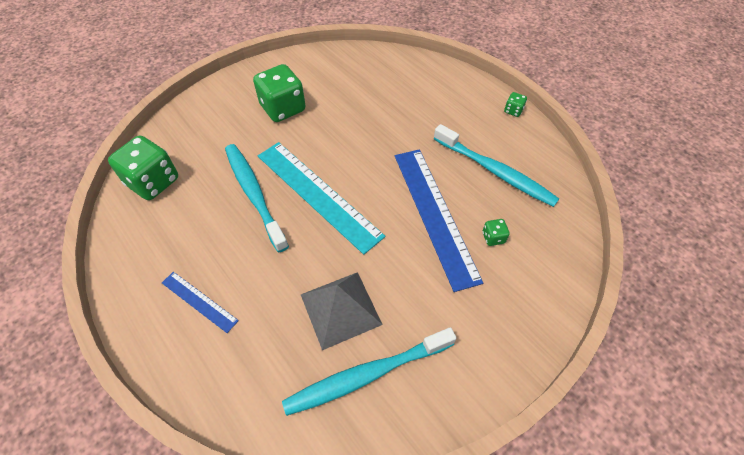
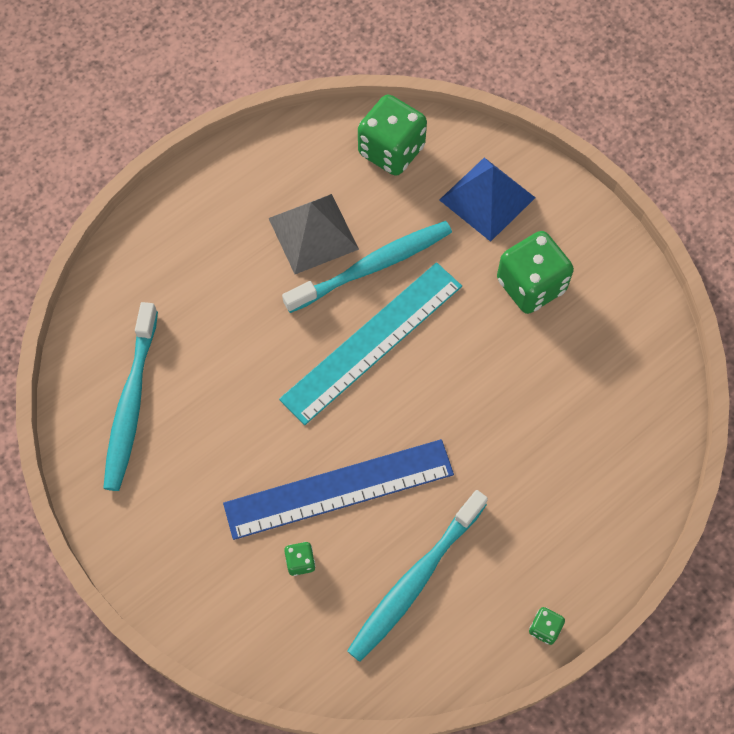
camera: 90 degrees right, 10 degrees up
(199, 301) = (225, 230): blue ruler -> none
(210, 128) = (487, 198): none -> blue pyramid
(340, 309) = (207, 375): grey pyramid -> grey pyramid (313, 233)
(366, 374) = (131, 404): turquoise toothbrush -> turquoise toothbrush turned 150 degrees counterclockwise

